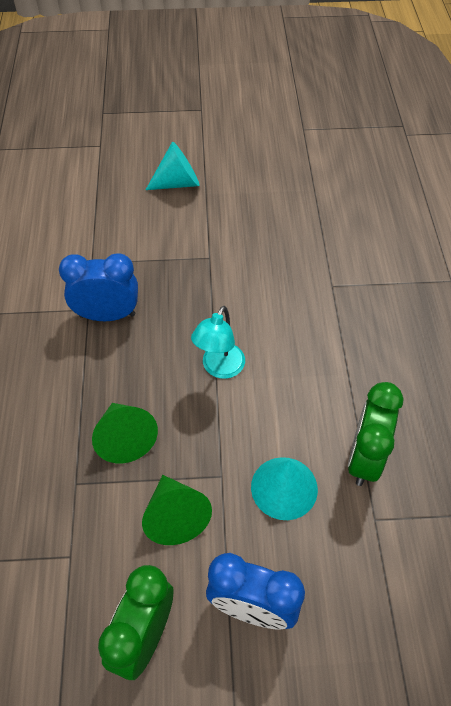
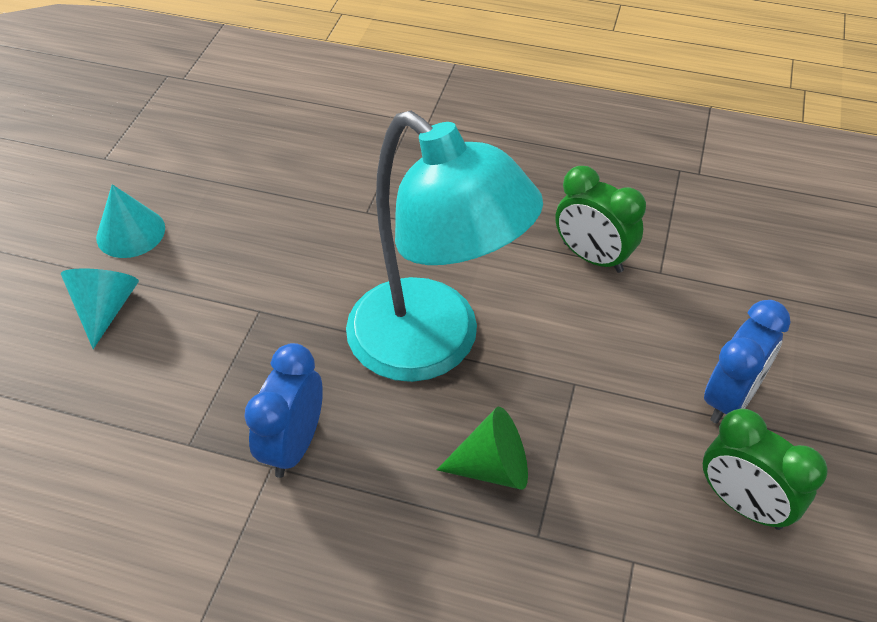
camera: 70 degrees left, 5 degrees down
(175, 516) = (611, 439): green cone -> none
(219, 368) = (433, 346): turquoise lamp -> turquoise lamp, size x2.45
(284, 488) = (605, 332): turquoise cone -> turquoise cone (130, 232)

